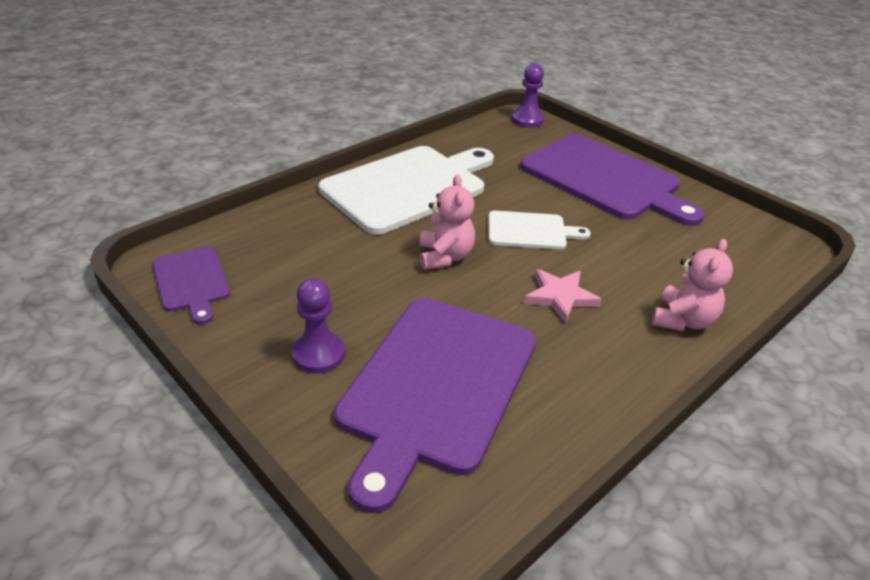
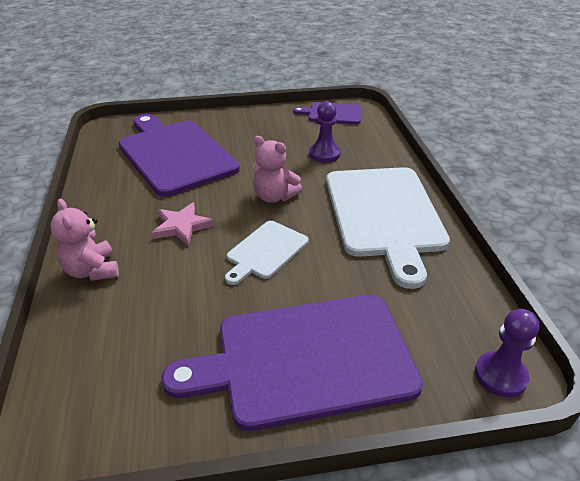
camera: 125 degrees right, 0 degrees up
(319, 354) = (236, 132): purple pawn -> purple pawn (324, 154)

